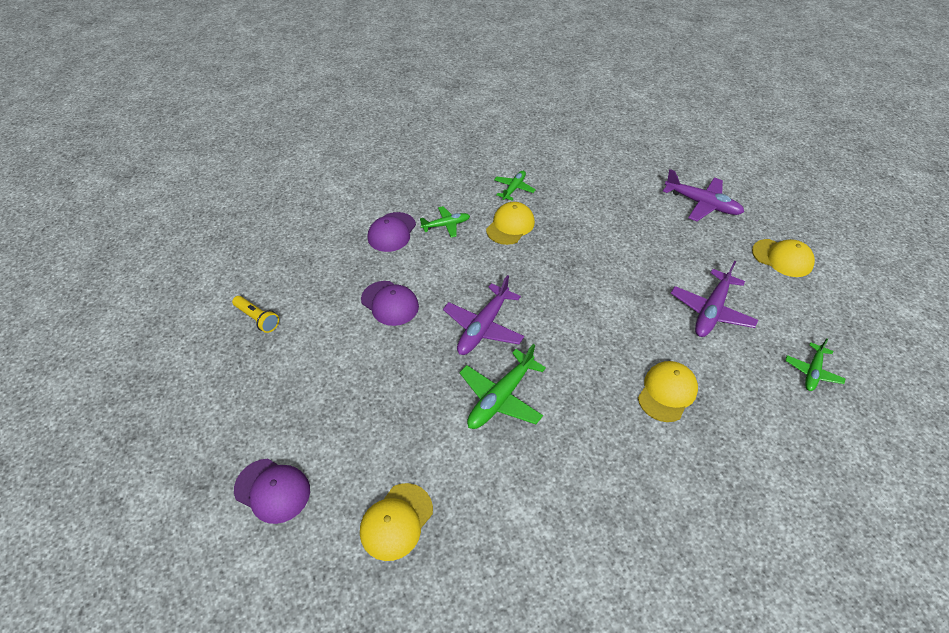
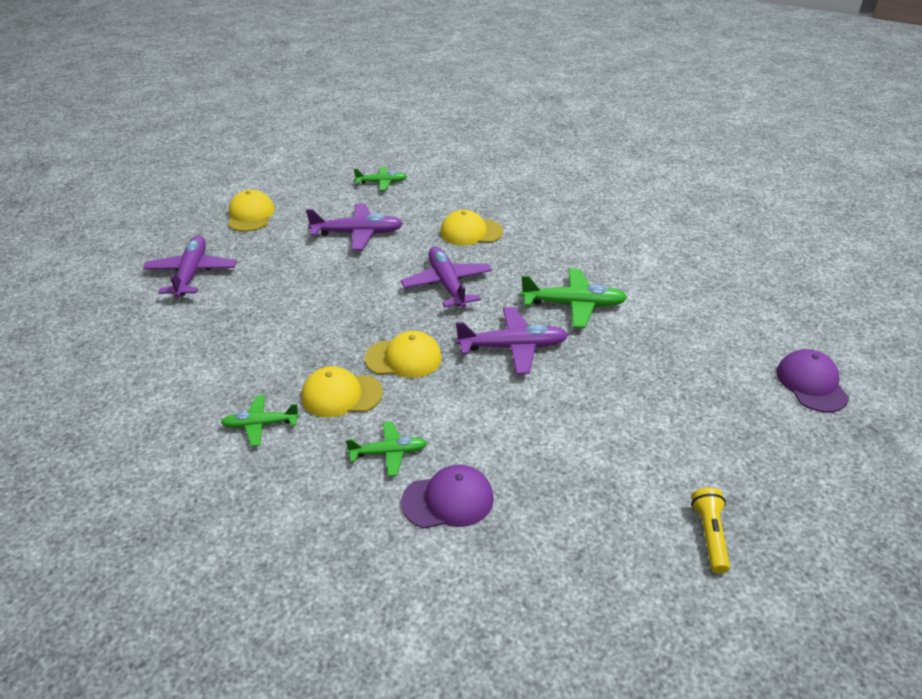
camera: 125 degrees left, 10 degrees down
(390, 303) = (558, 430): purple cap -> none
(396, 521) = (732, 308): yellow cap -> yellow cap (404, 358)
(446, 225) = (388, 453): green plane -> green plane turned 135 degrees clockwise
(590, 331) = (447, 284): none -> purple plane

